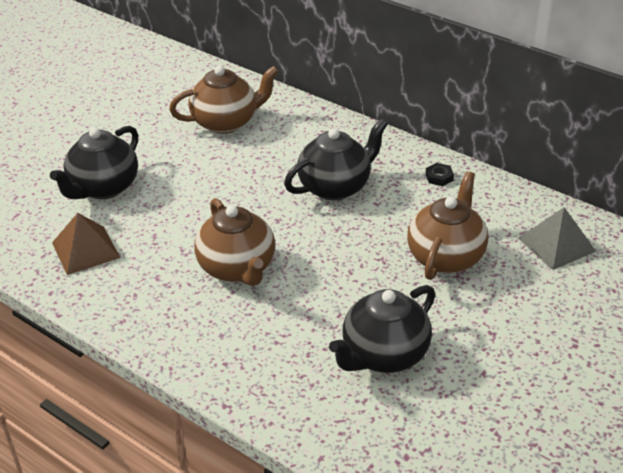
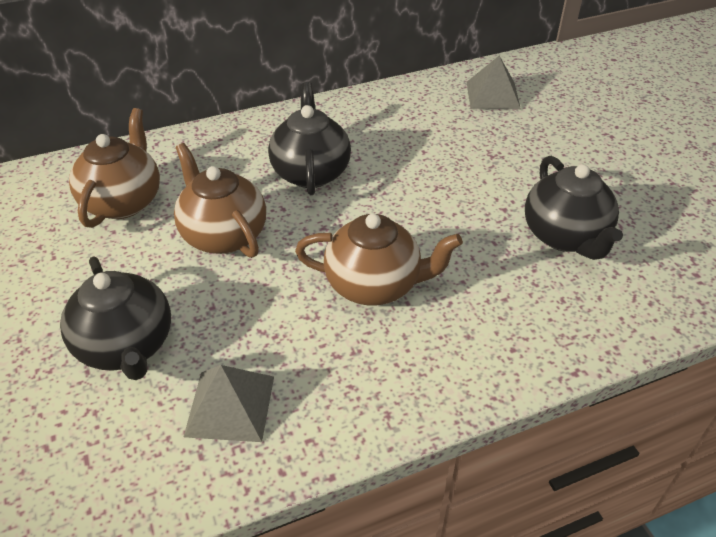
camera: 60 degrees left, 5 degrees up
(85, 250) = (230, 405): brown pyramid -> grey pyramid
(439, 177) = (357, 112): black nut -> none
(446, 256) = (463, 151): brown teapot -> brown teapot (223, 235)

